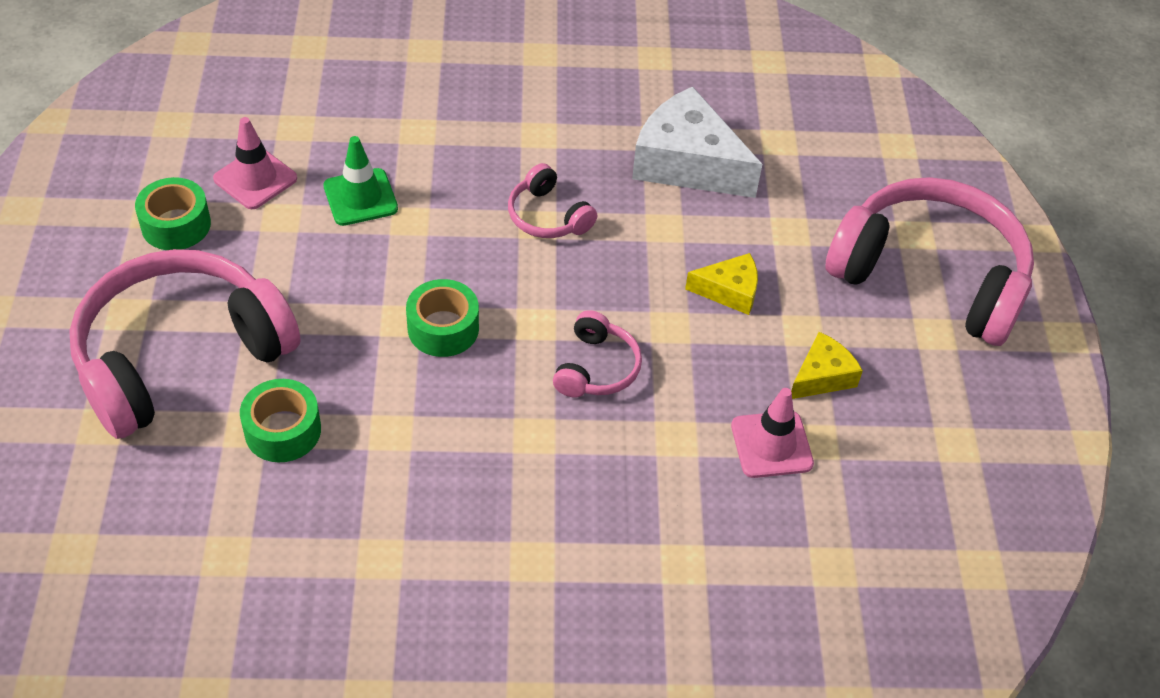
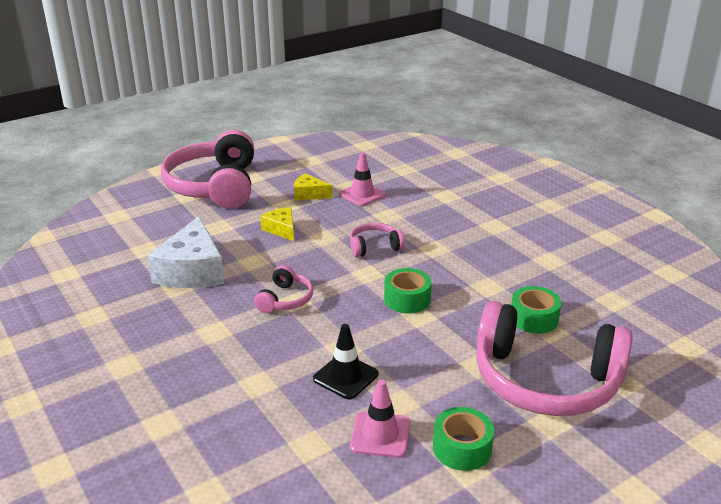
camera: 120 degrees left, 20 degrees down
(360, 197) = (345, 376): green traffic cone -> black traffic cone

